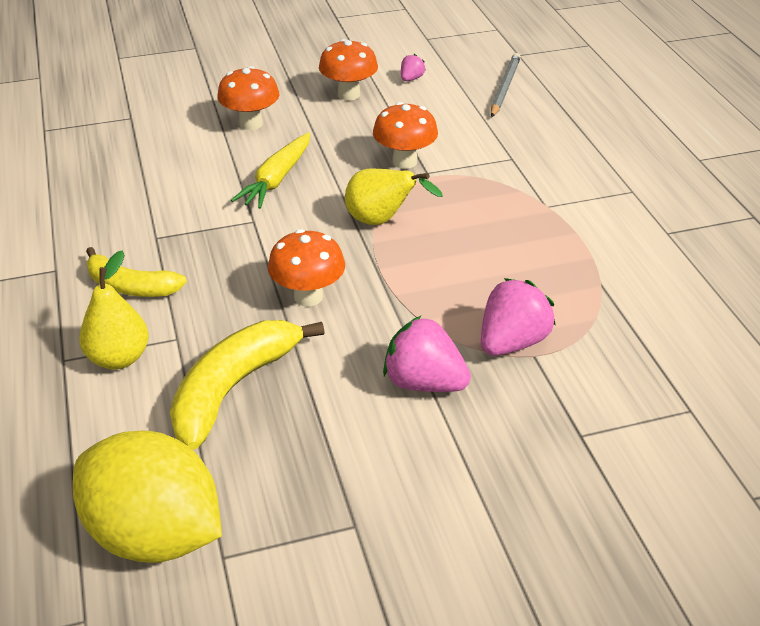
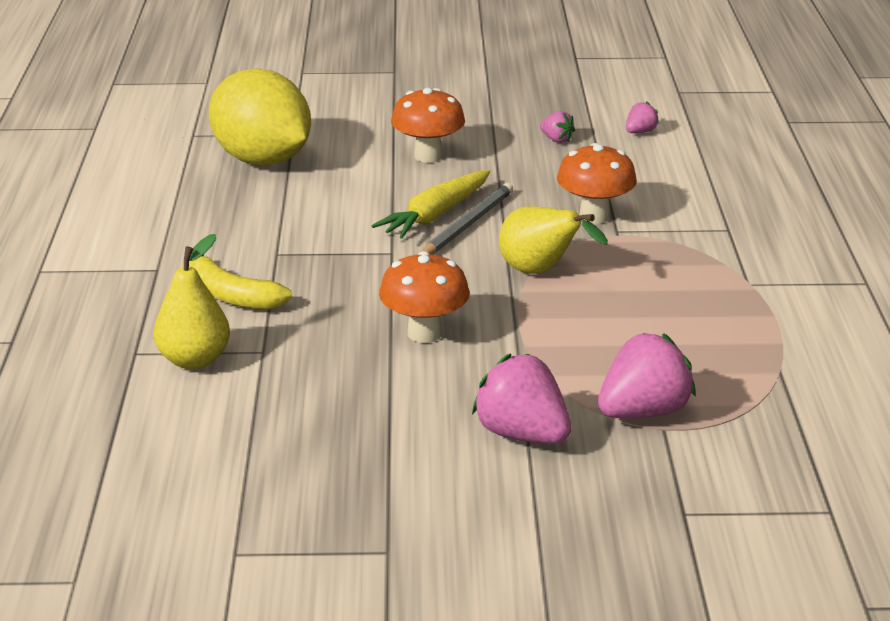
camera: 15 degrees right, 10 degrees down
(155, 534) = (173, 521): yellow lemon -> yellow lemon (262, 160)
(233, 388) = (306, 406): yellow banana -> none
(349, 94) = (556, 140): orange mushroom -> pink strawberry
(504, 87) = (753, 154): grey pencil -> grey pencil (467, 225)

